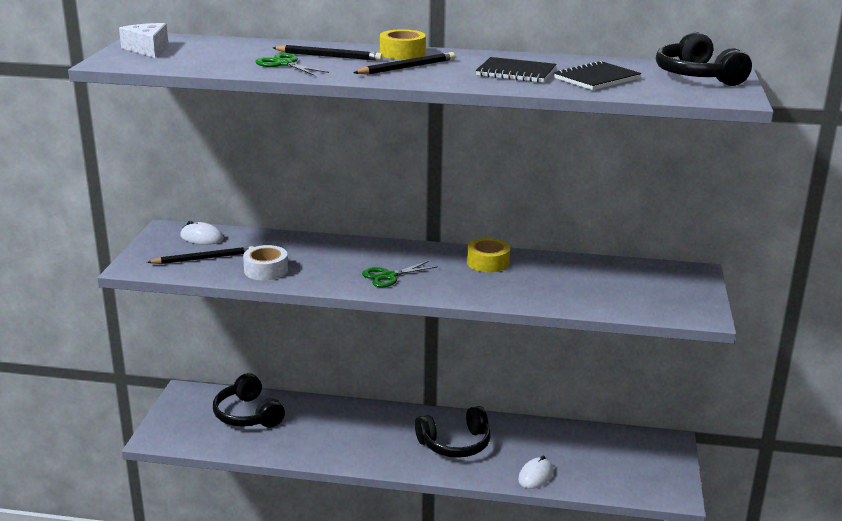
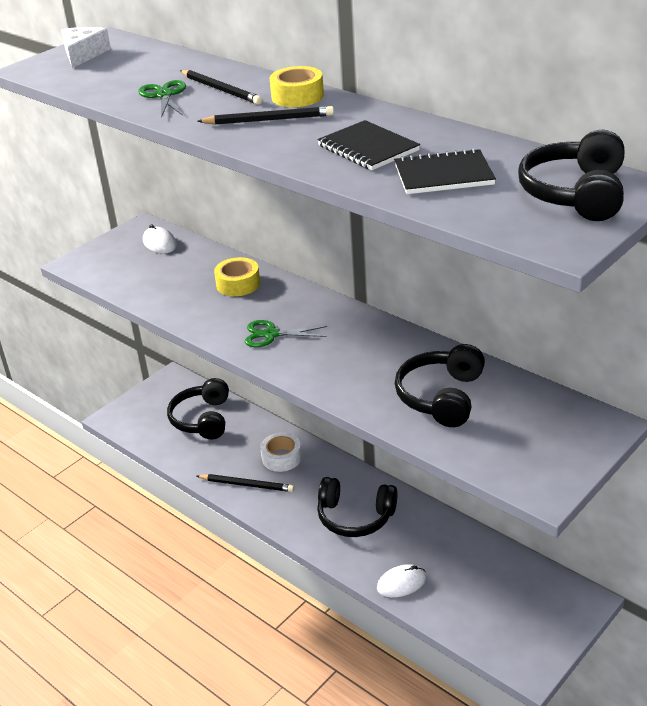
camera: 35 degrees right, 10 degrees up
(204, 258) = (138, 268): black pencil -> black pencil (247, 485)
(266, 270) = (173, 296): white tape -> white tape (281, 458)
(488, 262) = (384, 344): yellow tape -> yellow tape (238, 284)
(570, 283) = (441, 397): none -> black headphones

